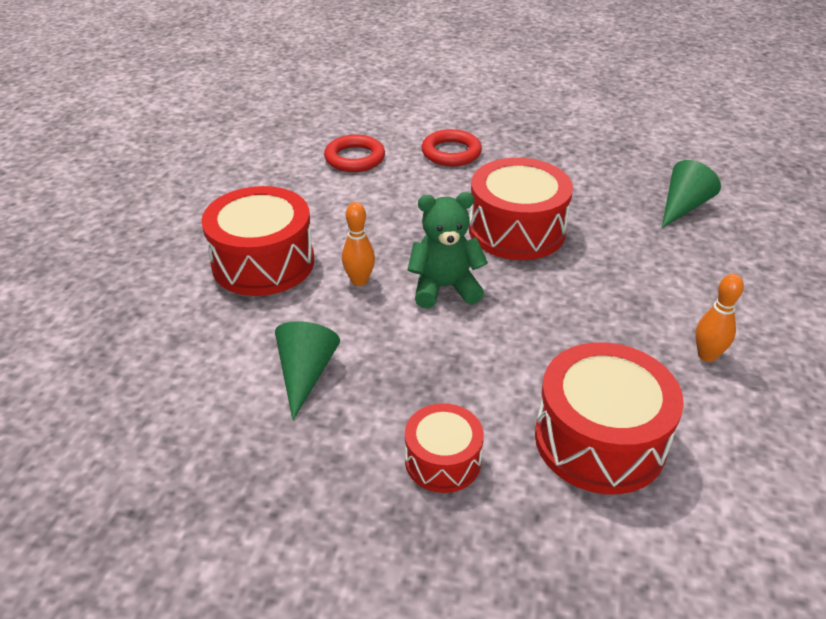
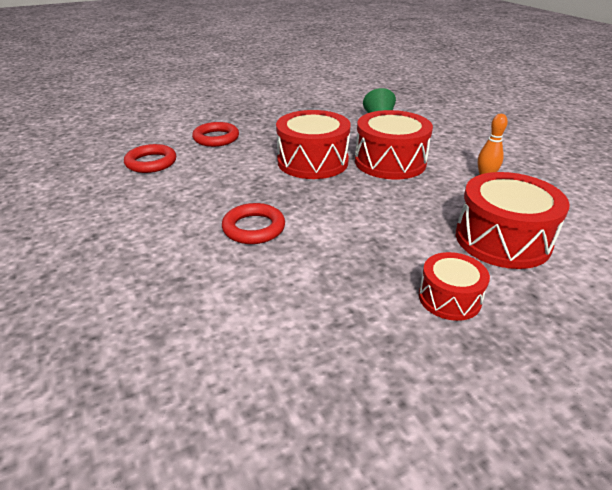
camera: 40 degrees left, 5 degrees down
(263, 263) = (164, 249): red drum -> red drum (390, 162)
(305, 374) = (295, 301): green cone -> none
(359, 281) = (254, 228): orange bowling pin -> red ring
(444, 288) = (314, 207): green teddy bear -> none

